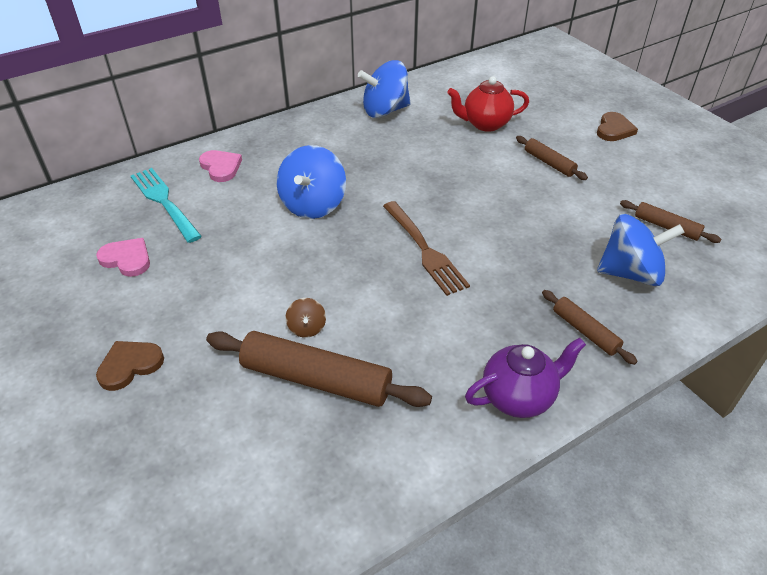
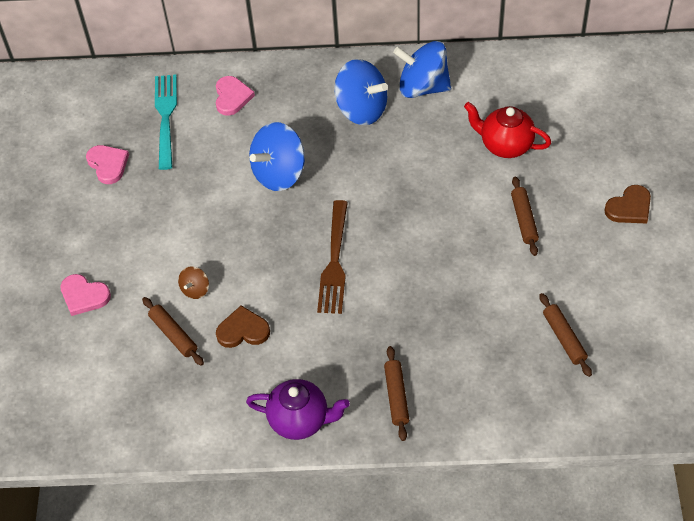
camera: 35 degrees right, 10 degrees up
(130, 365) = (62, 261): brown heart -> brown heart (243, 330)
(181, 387) = (84, 296): none -> pink heart
(316, 379) = (173, 335): brown rolling pin -> brown rolling pin, size x0.53
(630, 273) = (484, 365): blue spinning top -> blue spinning top (361, 109)

